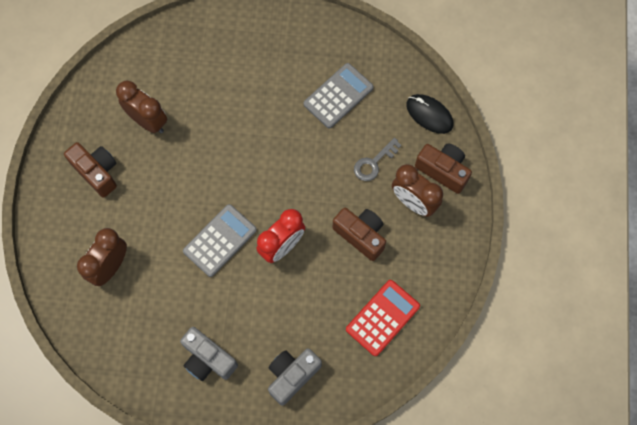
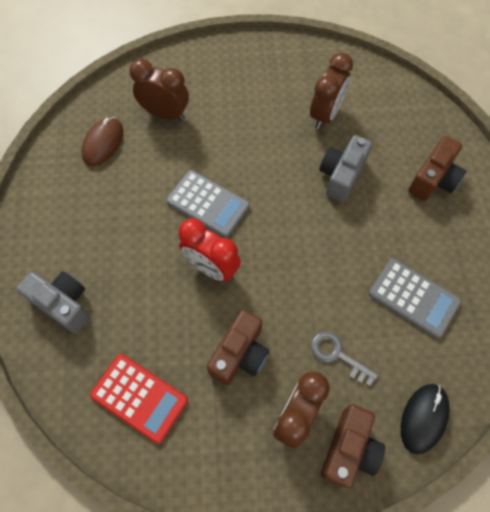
camera: 80 degrees right, 5 degrees down
(97, 172) = (260, 84): brown camera -> brown camera (433, 179)
(130, 330) = (103, 143): none -> brown mouse
(208, 359) = (77, 217): grey camera -> grey camera (341, 175)

